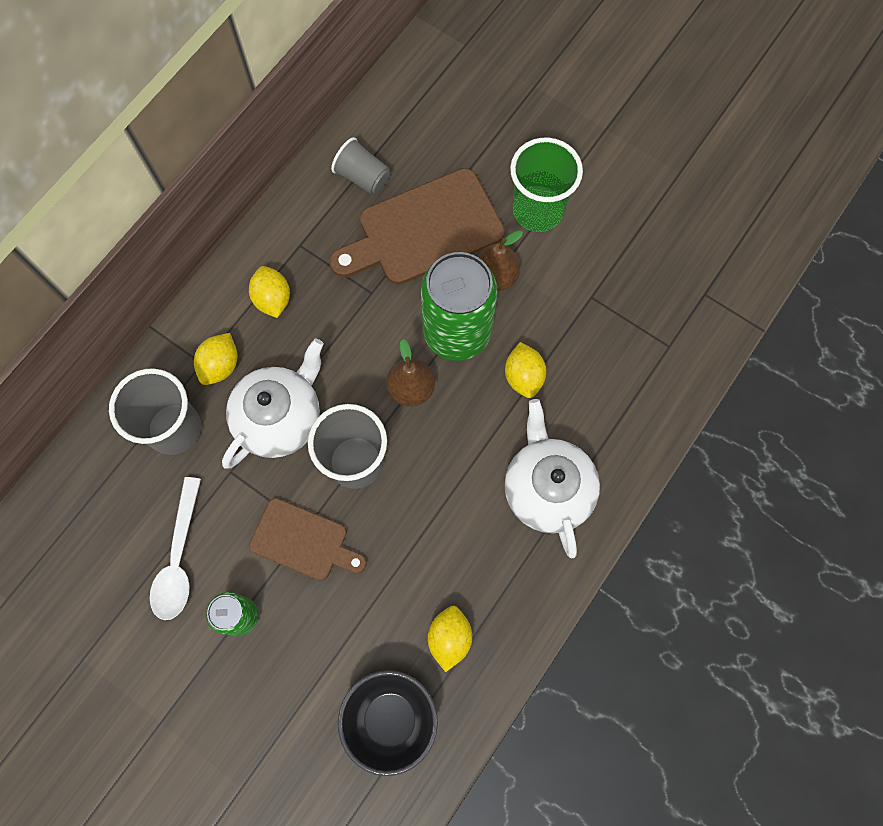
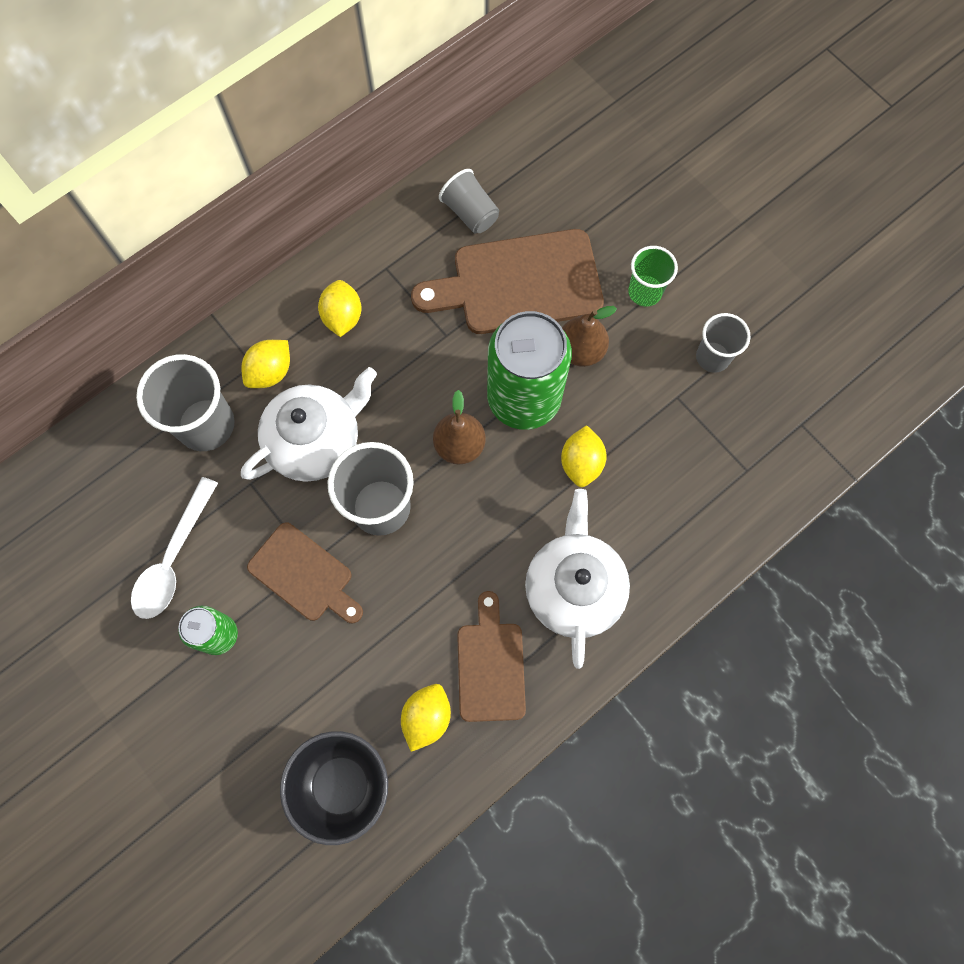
camera: 15 degrees right, 0 degrees up
(493, 576) = (491, 665): none -> brown cutting board
(537, 210) = (645, 292): green cup -> green cup, size x0.61
(612, 254) = (712, 357): none -> grey cup

